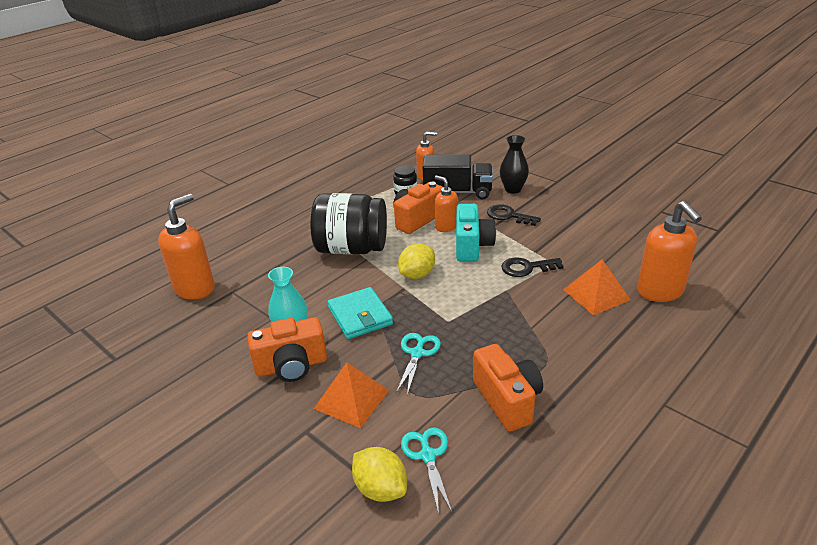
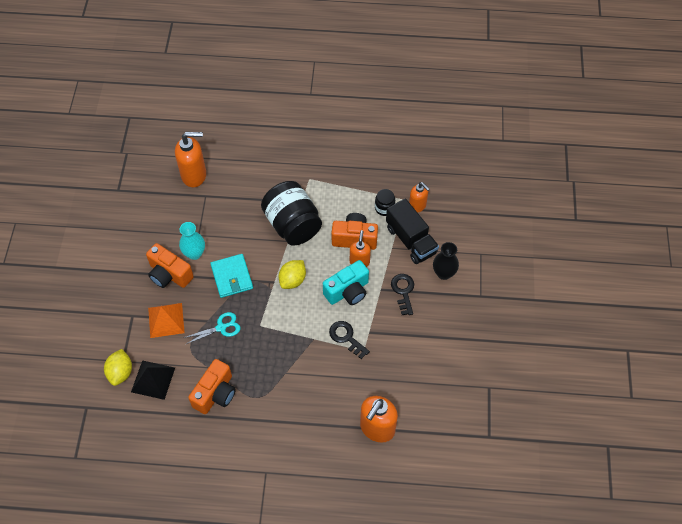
camera: 50 degrees right, 25 degrees up
(360, 316) = (232, 277): turquoise wallet -> turquoise wallet turned 45 degrees counterclockwise
(417, 274) = (292, 280): yellow lemon -> yellow lemon turned 60 degrees counterclockwise
(428, 455) = (153, 379): turquoise scissors -> black pyramid
(596, 294) = (346, 392): orange pyramid -> none

